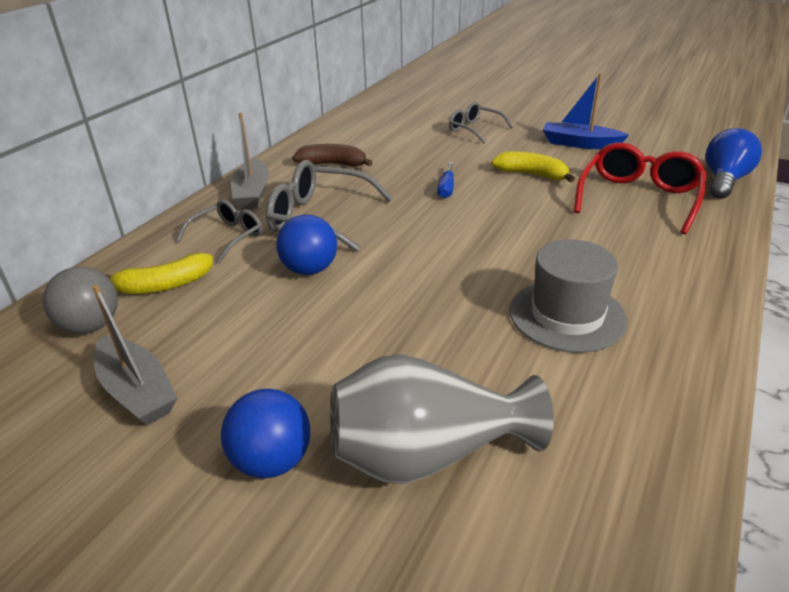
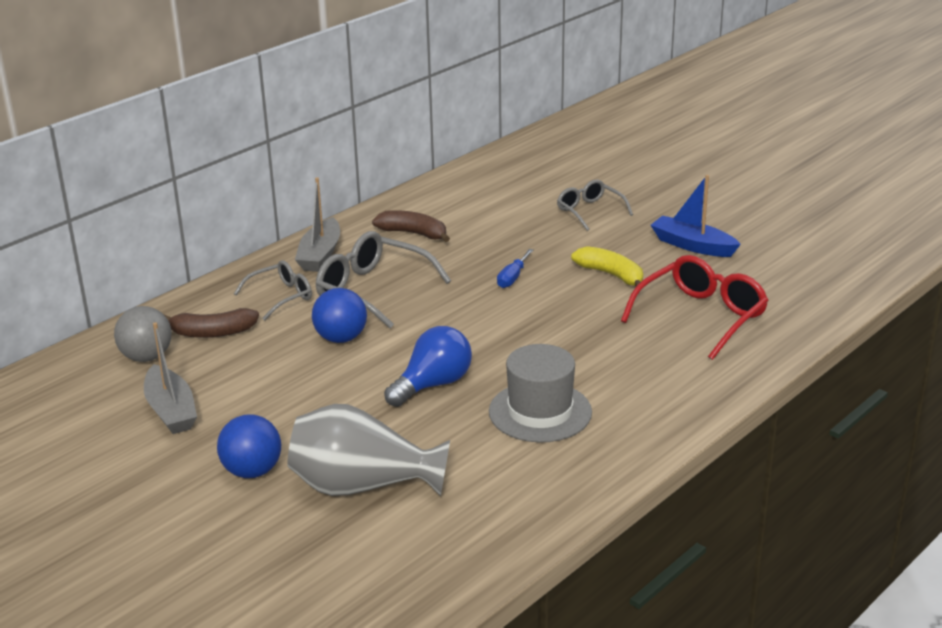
camera: 15 degrees right, 5 degrees down
(164, 285) = (212, 332): yellow banana -> brown banana
(724, 181) = (811, 312): blue light bulb -> blue light bulb (433, 385)

